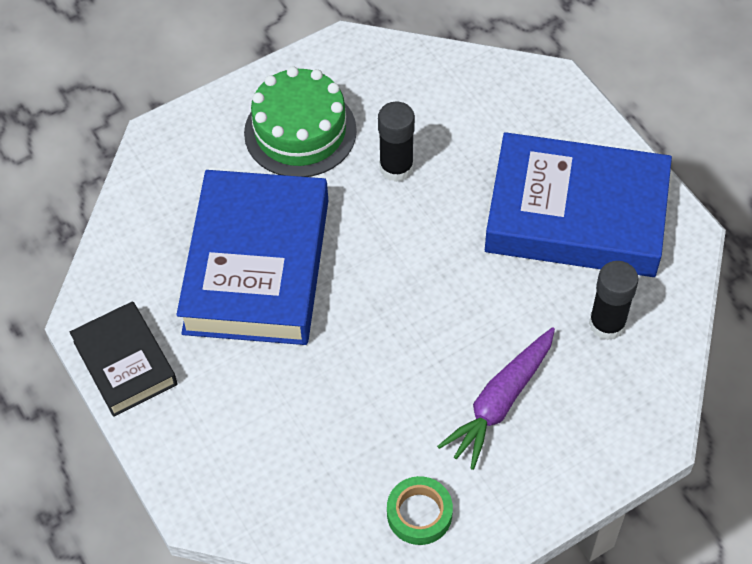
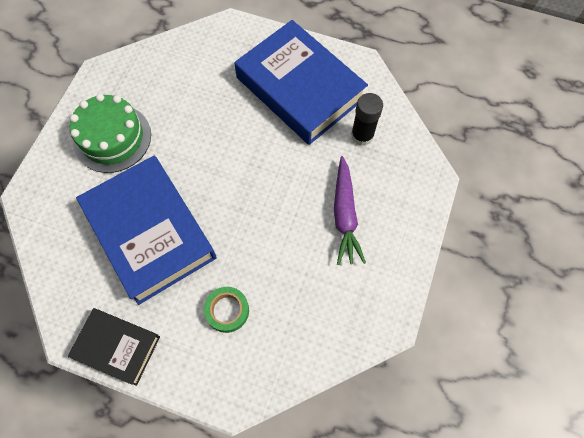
camera: 40 degrees left, 10 degrees up
(396, 167) = (184, 124): black glue stick -> none
(419, 514) = (354, 308): green tape -> green tape (227, 310)
(576, 214) = (300, 88): blue book -> blue book turned 75 degrees clockwise

